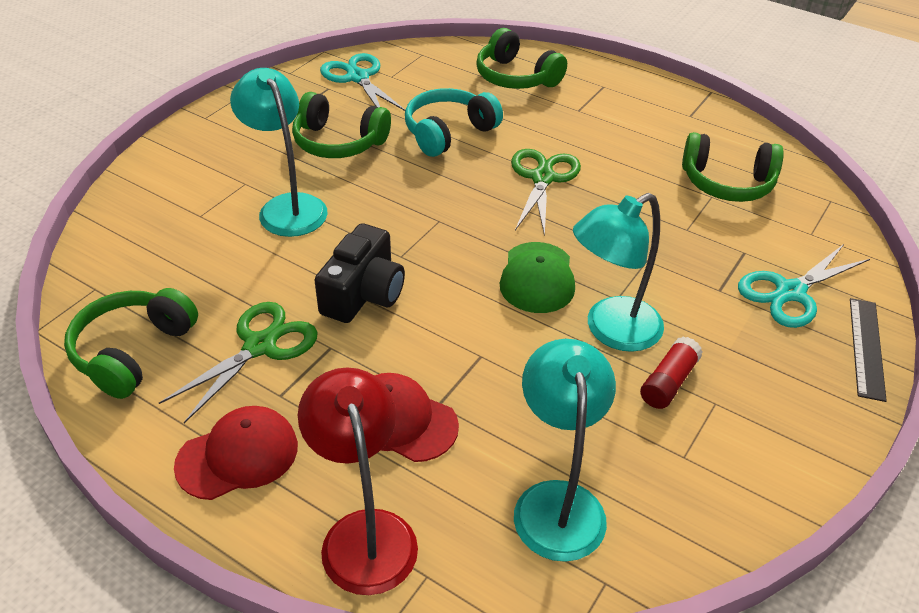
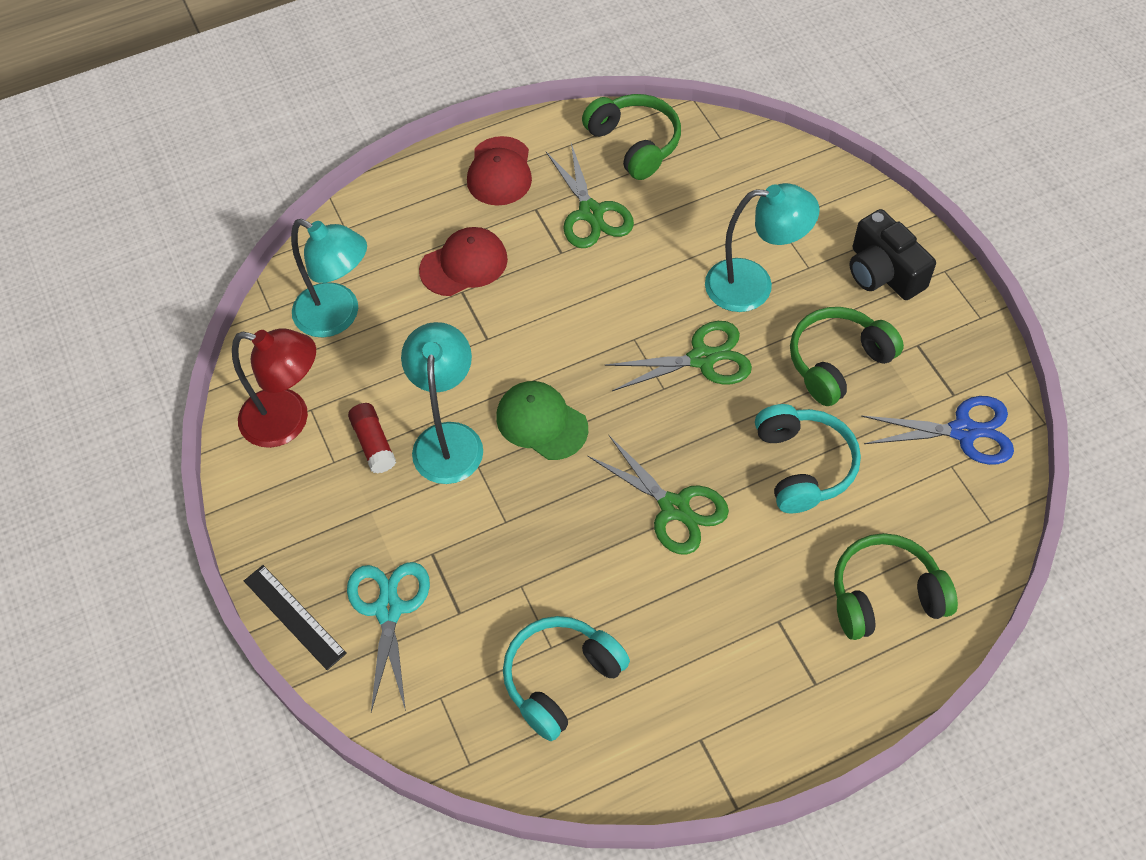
camera: 125 degrees right, 15 degrees up
(358, 77) = (963, 431): turquoise scissors -> blue scissors
(363, 293) = (604, 294): black camera -> black camera (883, 272)
(364, 533) = (395, 211): red lamp -> red lamp (288, 421)
(390, 209) = (702, 358): none -> green scissors
(727, 183) = (561, 679): green headphones -> turquoise headphones

